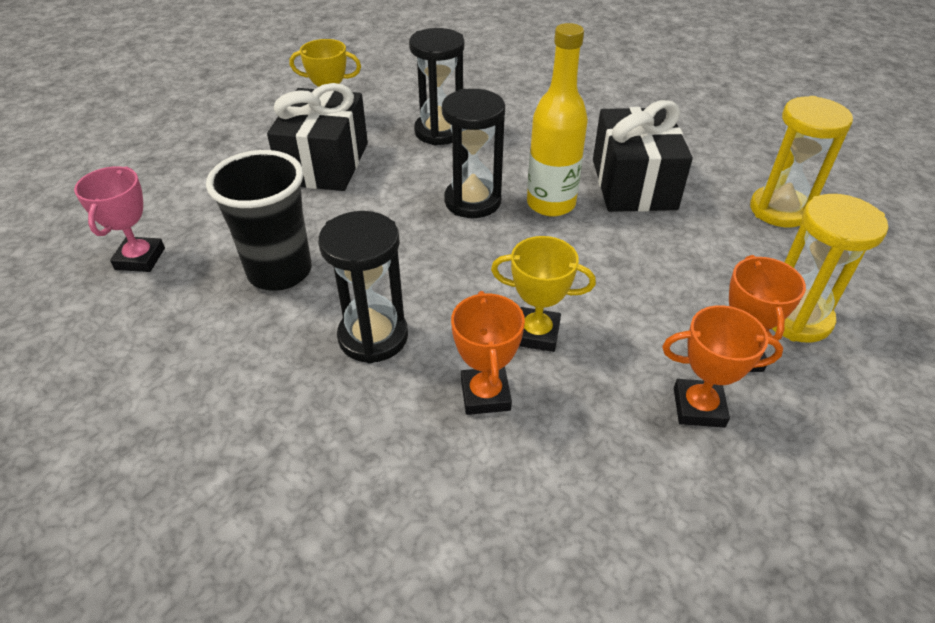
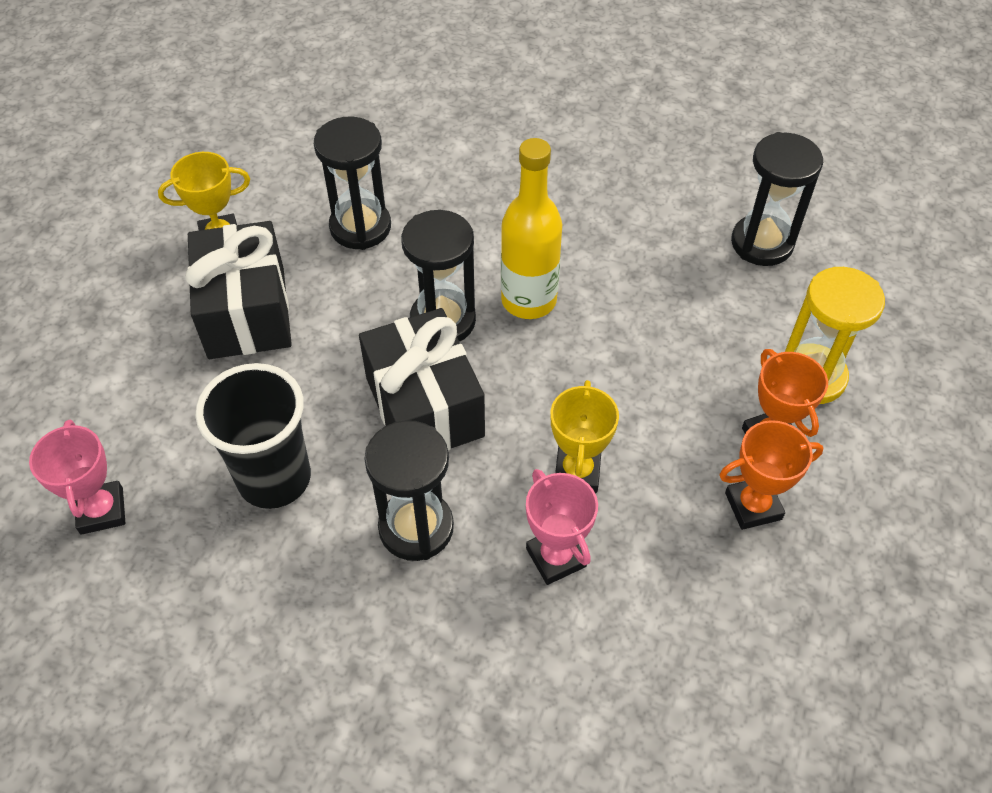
camera: 20 degrees left, 10 degrees up
(485, 395) = (556, 557): orange trophy -> pink trophy
(536, 334) = (577, 472): yellow trophy -> yellow trophy turned 75 degrees counterclockwise
(633, 184) = (605, 248): black gift -> black gift (424, 407)
(779, 210) = (762, 243): yellow hourglass -> black hourglass

